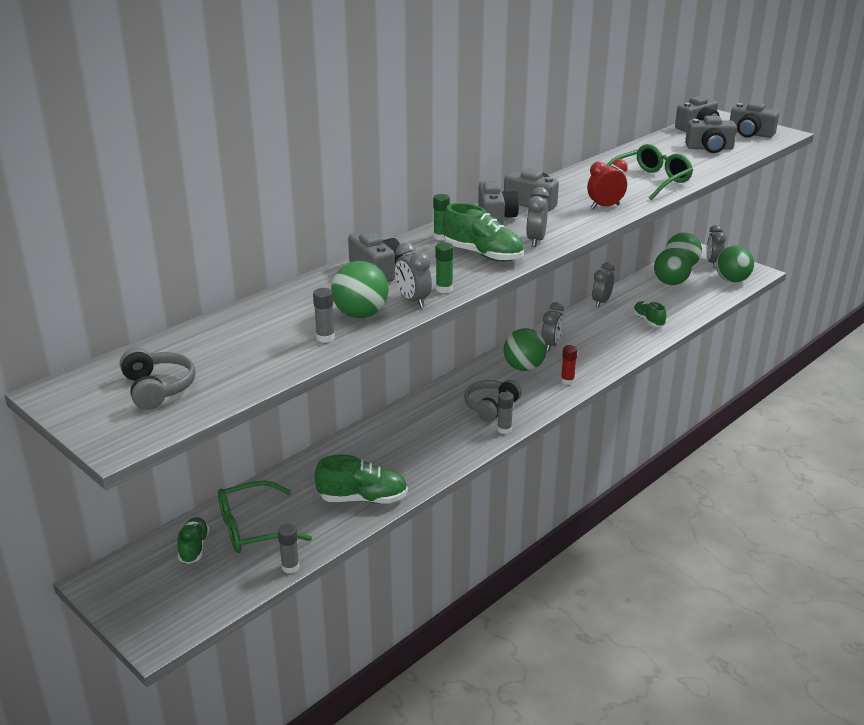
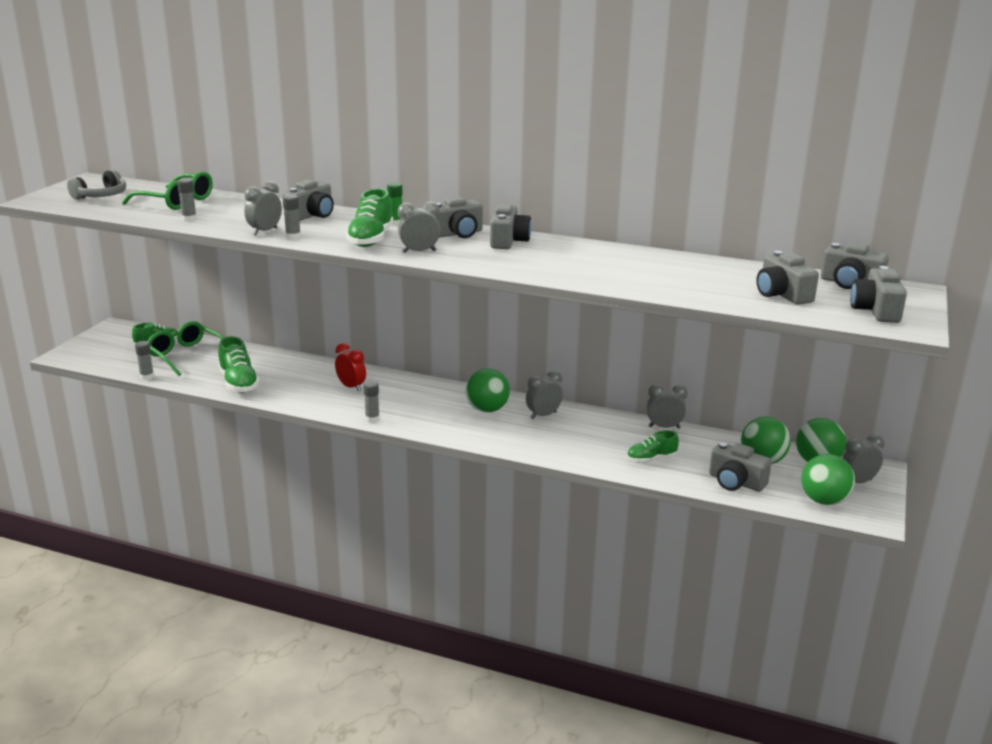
camera: 65 degrees right, 5 degrees down
(360, 314) = (232, 222): green ball -> none
(444, 289) = (293, 237): green glue stick -> grey glue stick
(491, 406) = (406, 406): grey headphones -> none
(551, 345) = (543, 415): grey clock -> grey clock turned 150 degrees clockwise
(567, 381) = (481, 434): red glue stick -> none
(605, 206) = (531, 266): red clock -> red clock (351, 387)
(648, 321) = (651, 459): green shoe -> green shoe turned 150 degrees counterclockwise
(650, 181) = (630, 277): green glasses -> green glasses (176, 201)
(695, 300) = (736, 482): none -> grey camera

